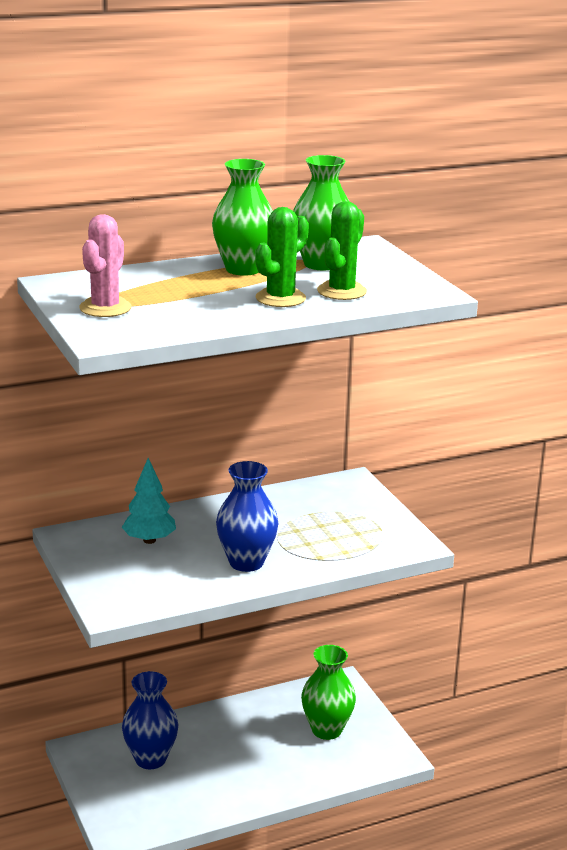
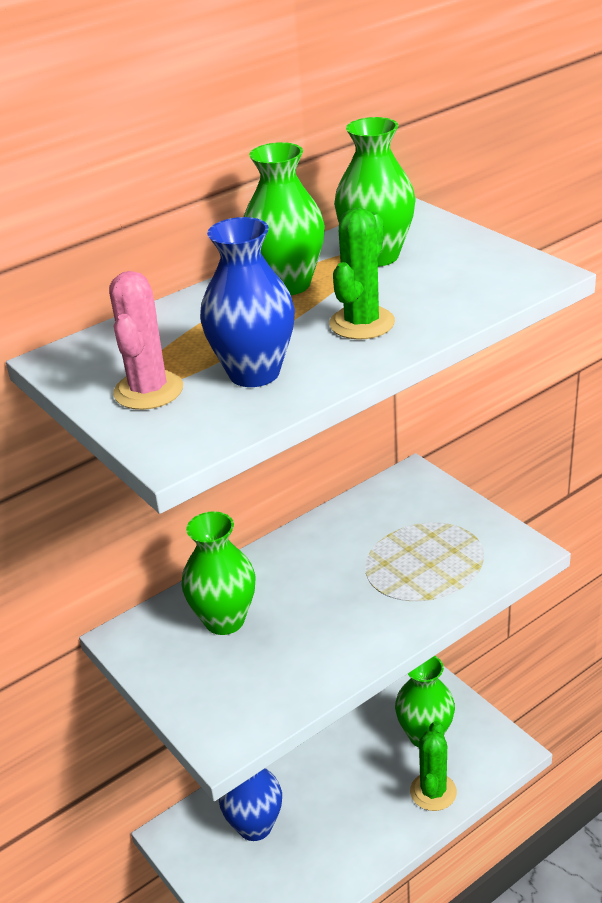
camera: 10 degrees left, 10 degrees up
(149, 540) = (224, 620): turquoise tree -> green vase
(246, 562) = (349, 625): blue vase -> blue vase (254, 373)
(341, 291) = (428, 295): green cactus -> green cactus (433, 792)

